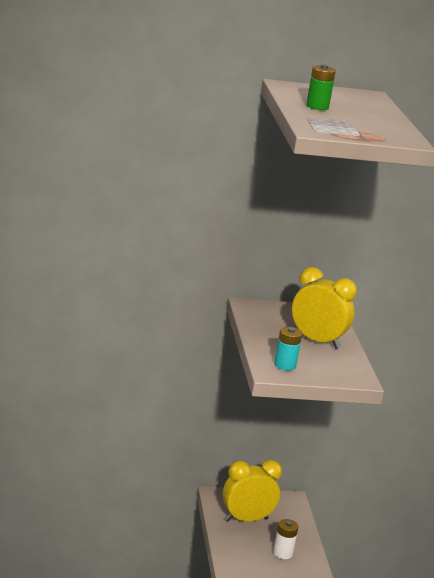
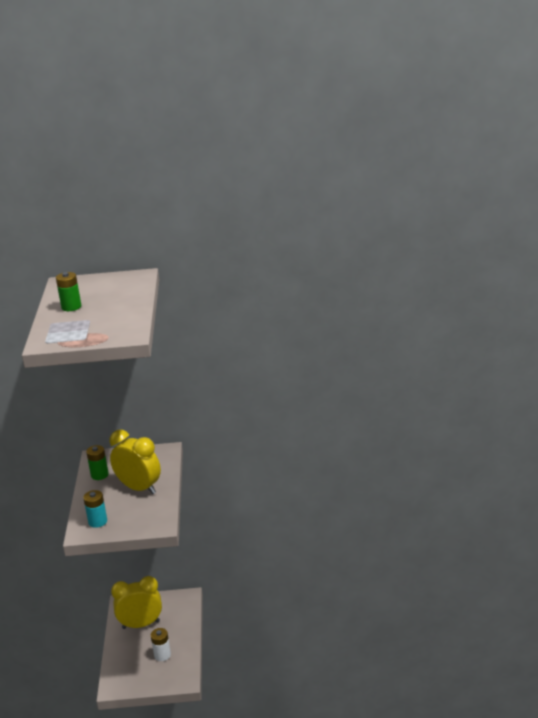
camera: 10 degrees right, 5 degrees up
(263, 322) = (99, 475): none -> green battery

